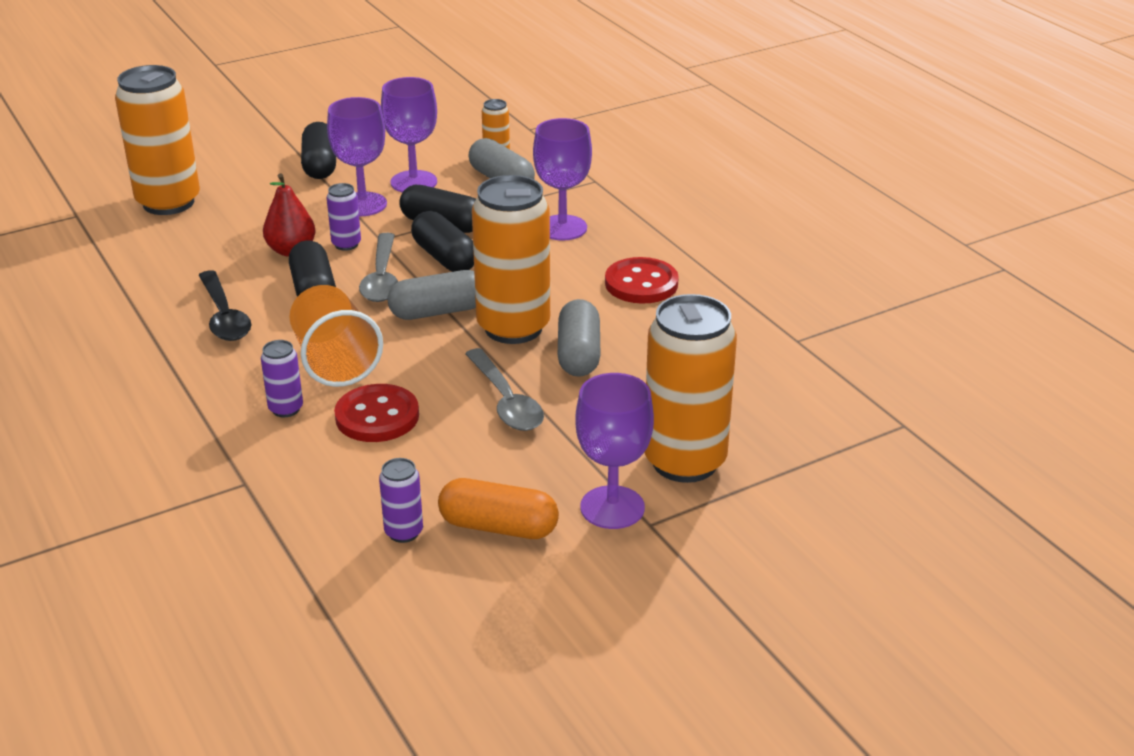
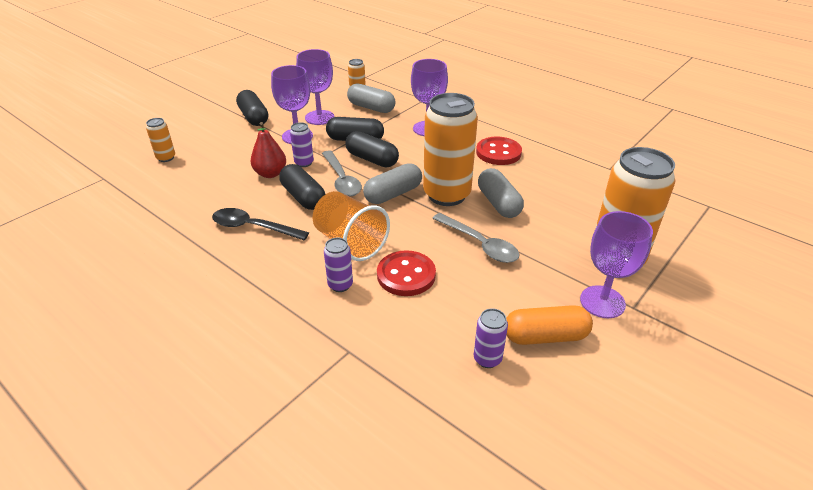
camera: 20 degrees left, 5 degrees up
(168, 202) = (166, 158): orange can -> orange can, size x0.44
(224, 316) = (253, 227): black spoon -> black spoon turned 150 degrees clockwise

